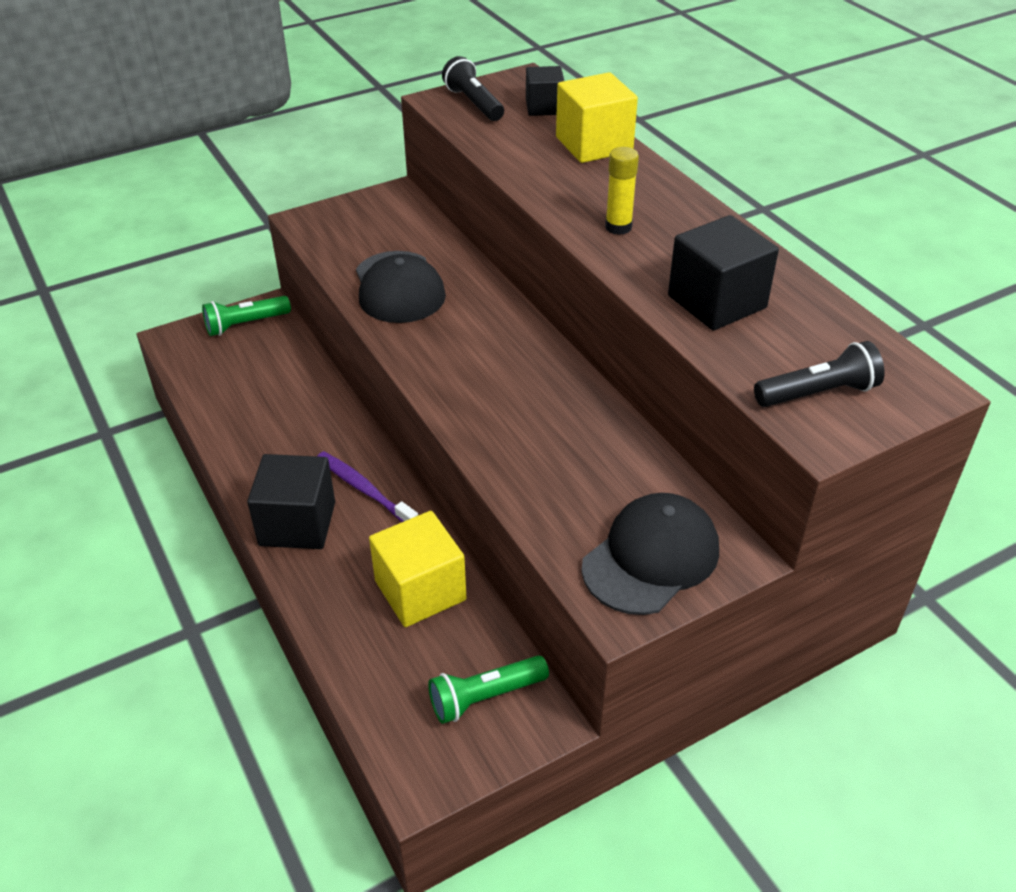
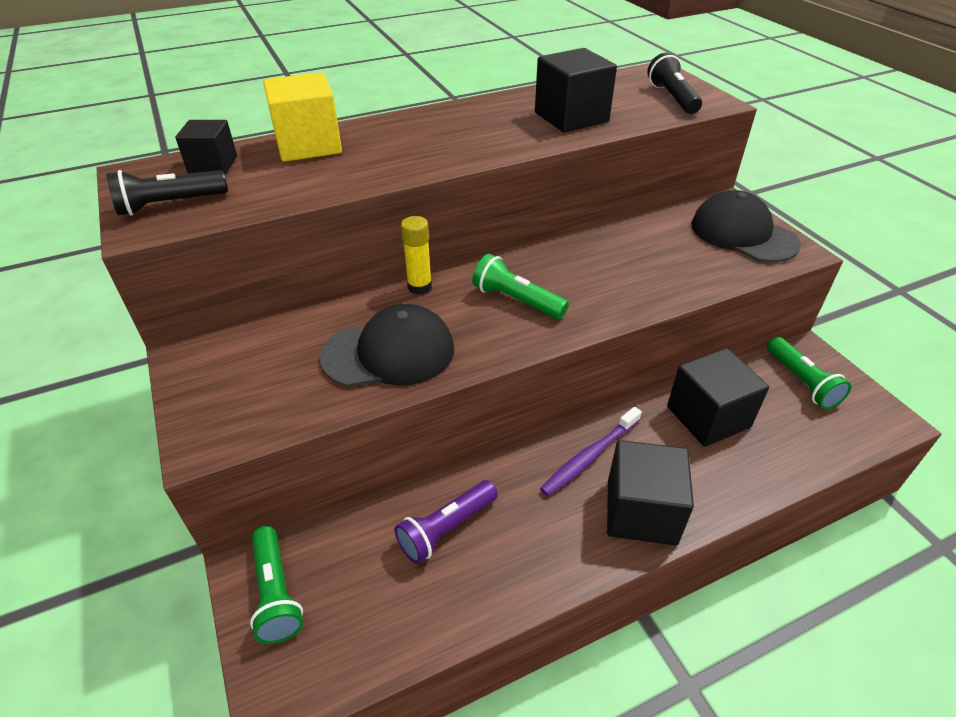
camera: 85 degrees left, 0 degrees up
(290, 401) = (446, 528): none -> purple flashlight
(420, 590) = (708, 417): yellow cube -> black cube
(479, 357) = (517, 300): none -> green flashlight
(618, 227) = (459, 144): yellow glue stick -> yellow glue stick (419, 287)

